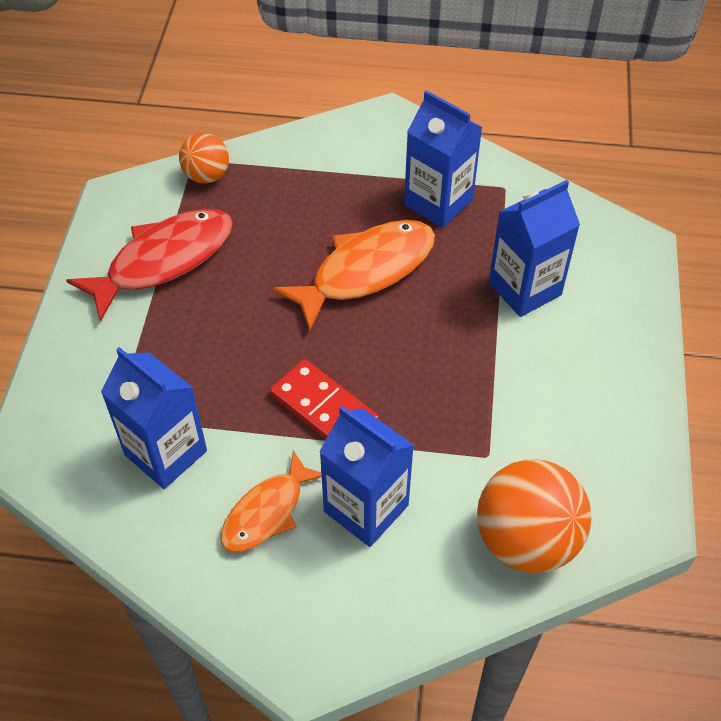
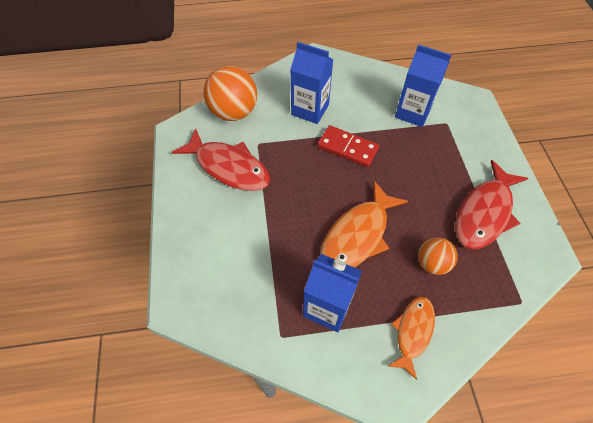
camera: 165 degrees right, 5 degrees up
(207, 176) = (503, 289): orange ball -> orange ball (432, 263)
(267, 512) = (353, 99): orange fish -> orange fish (412, 332)
(524, 289) = (252, 247): blue carton -> none
(548, 421) = (228, 167): none -> red fish

